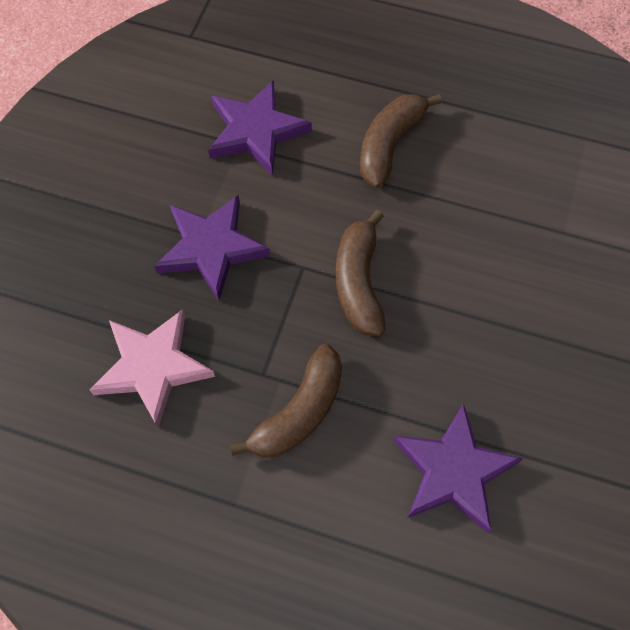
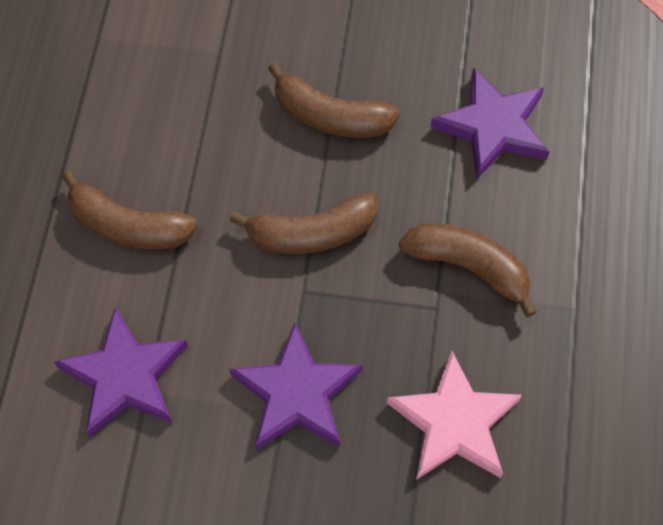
camera: 100 degrees left, 0 degrees up
(482, 317) = (330, 116): none -> brown banana

